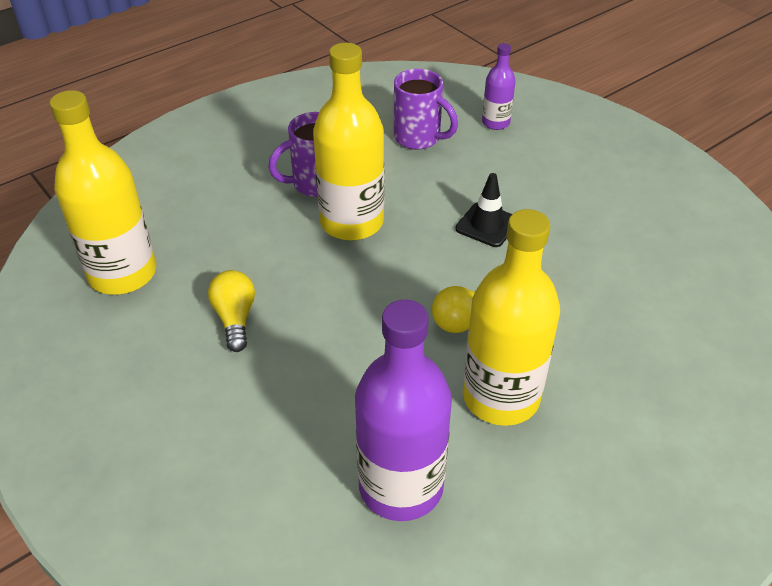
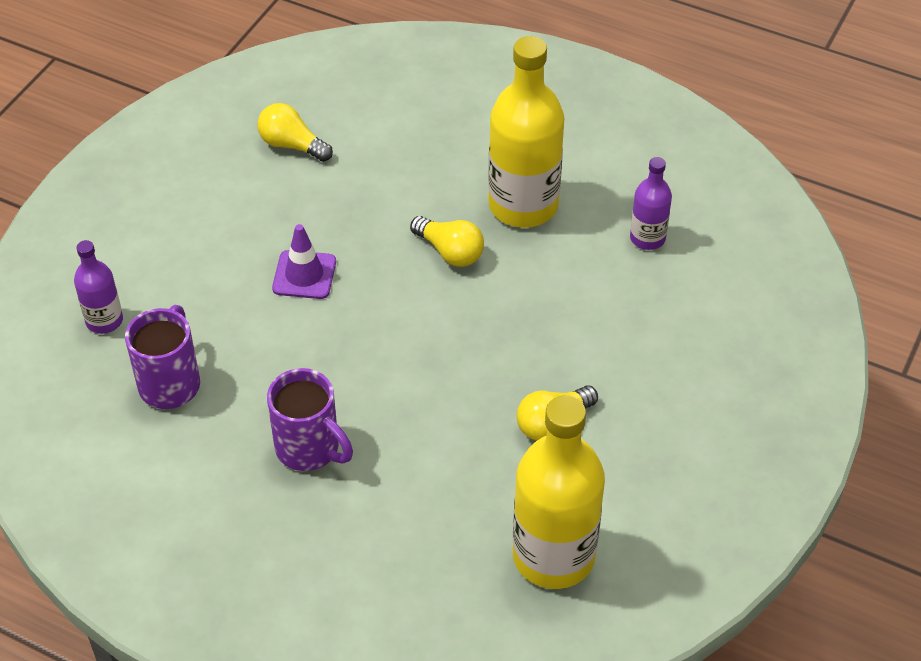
camera: 115 degrees left, 5 degrees up
(352, 222) = (359, 388): yellow bottle -> none
(401, 486) = (647, 238): purple bottle -> purple bottle, size x0.51
(487, 225) = (304, 275): black traffic cone -> purple traffic cone
(653, 259) = (292, 145): none -> yellow light bulb

